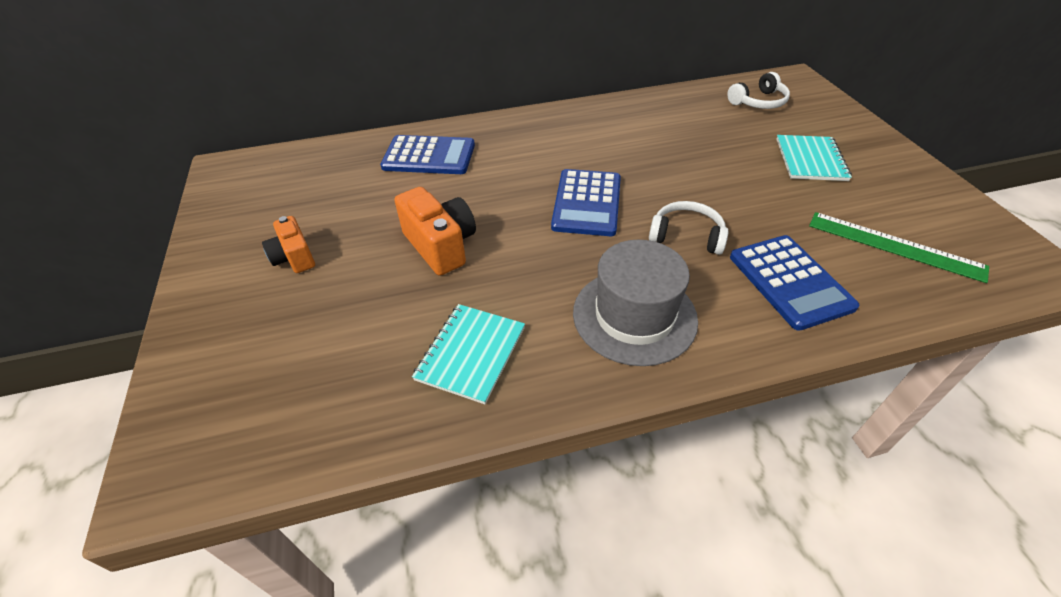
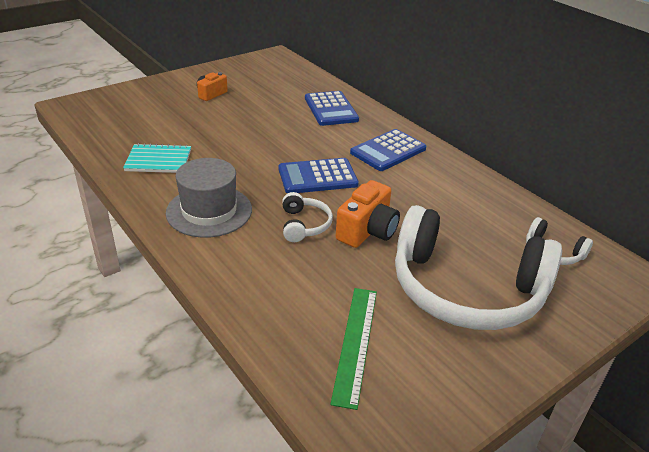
camera: 65 degrees right, 10 degrees down
(441, 246) = (242, 133): orange camera -> orange camera (367, 231)
(789, 282) = (275, 279): blue calculator -> blue calculator (388, 151)
(810, 160) = (466, 289): turquoise notebook -> white headphones

